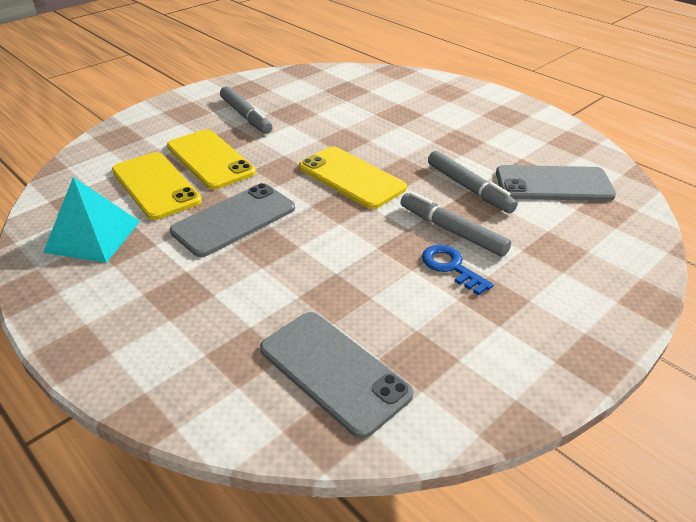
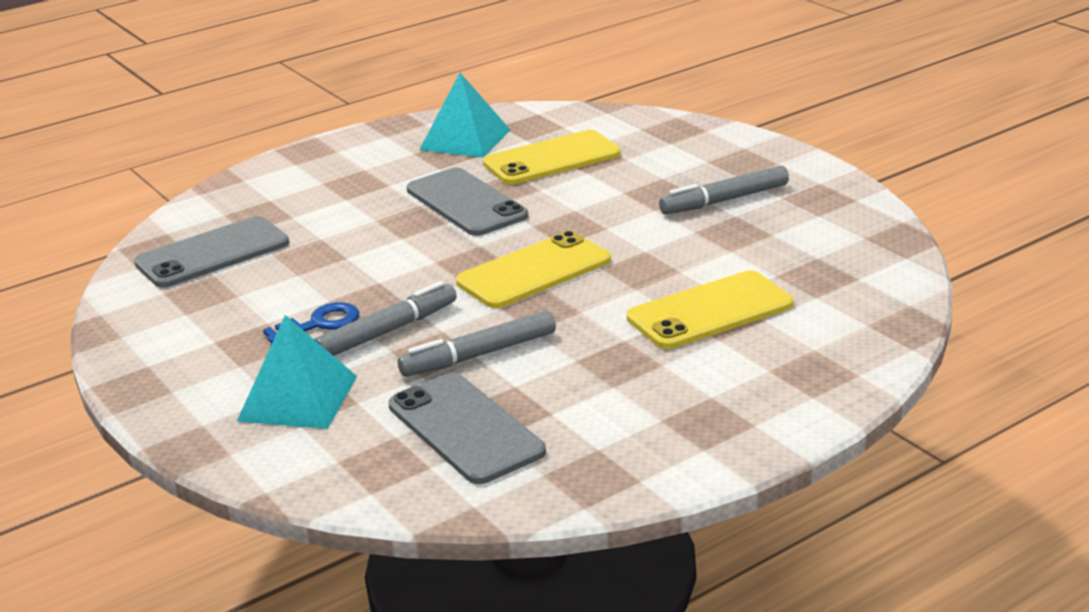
camera: 100 degrees right, 10 degrees down
(210, 159) = (605, 184): yellow phone -> yellow phone (710, 311)
(553, 184) = (465, 428): grey phone -> grey phone turned 45 degrees counterclockwise
(558, 258) = (298, 398): none -> turquoise pyramid

